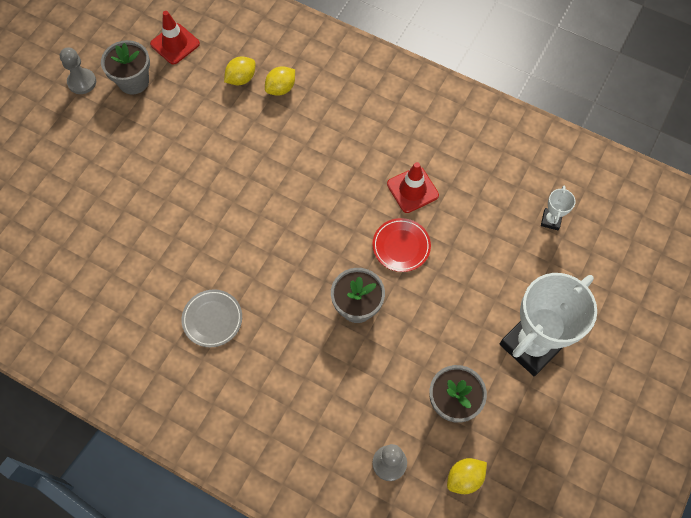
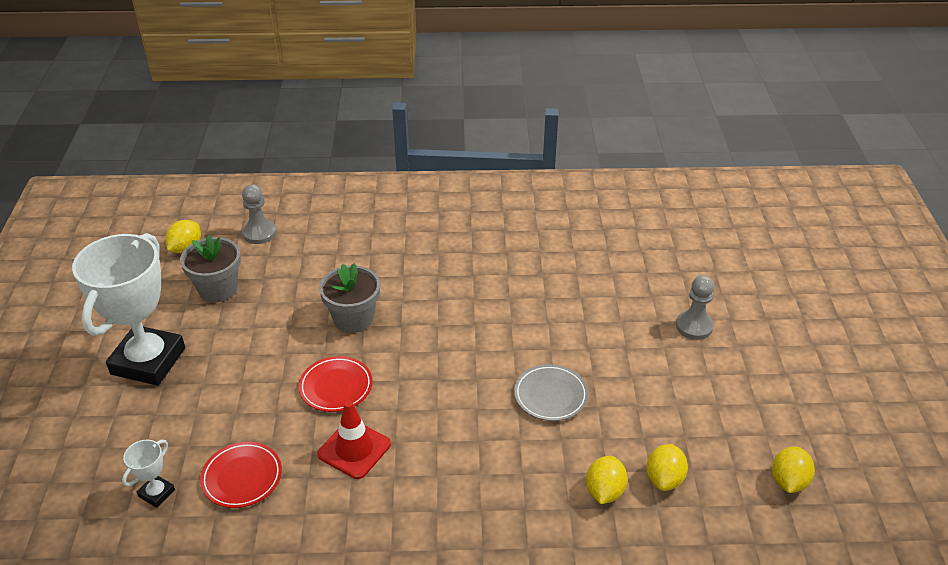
camera: 150 degrees right, 25 degrees down
(82, 82) = (834, 385): grey pawn -> grey pawn (694, 326)
(133, 81) = (782, 413): grey flower pot -> none
(175, 44) = (788, 481): red traffic cone -> yellow lemon
(212, 319) = (486, 257): grey plate -> grey plate (550, 395)
(493, 205) = (242, 477): none -> red plate
(551, 220) = (156, 493): white trophy -> white trophy turned 45 degrees clockwise

